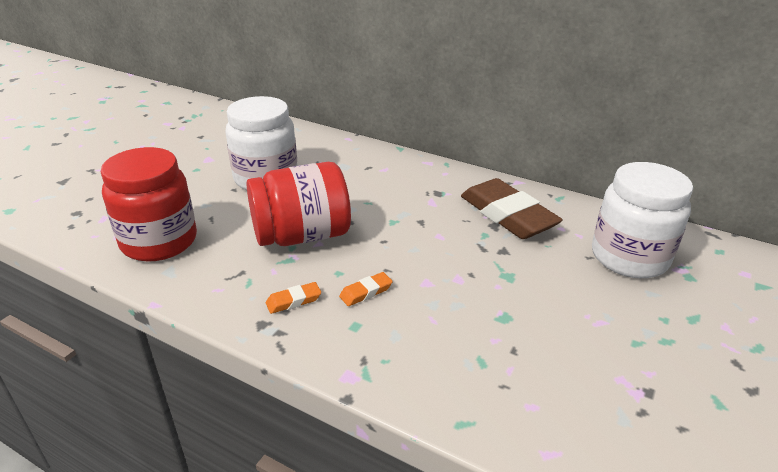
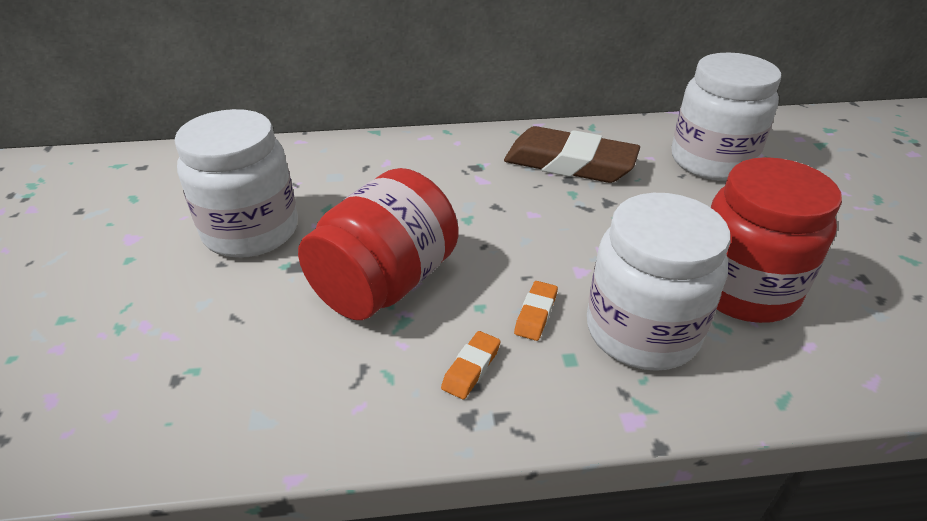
camera: 35 degrees left, 5 degrees up
(159, 241) = (193, 387): red jar -> red jar (743, 289)
(420, 335) = (642, 331): none -> white jar

